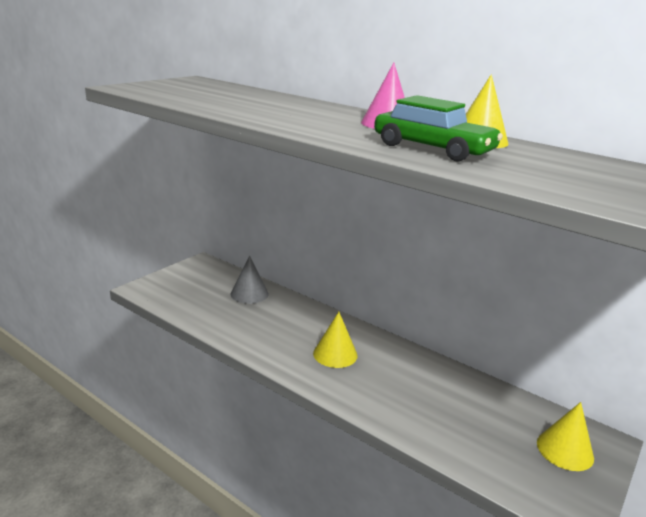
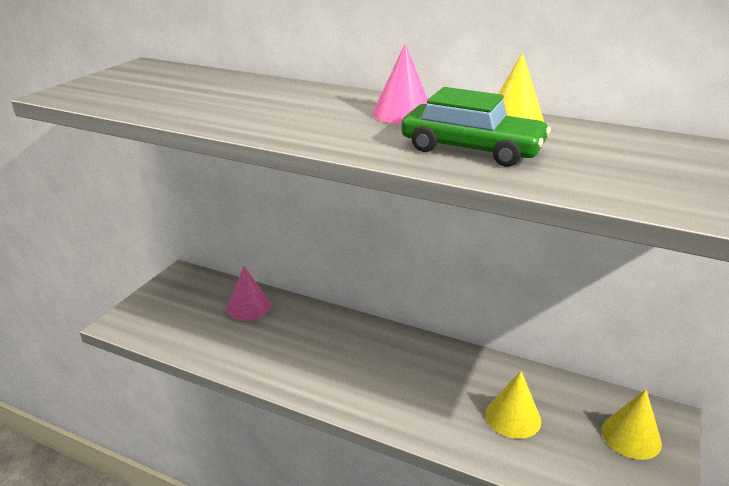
camera: 10 degrees left, 5 degrees up
(249, 294) = (248, 307): grey cone -> pink cone
(335, 354) = (367, 368): yellow cone -> yellow cone (513, 417)

